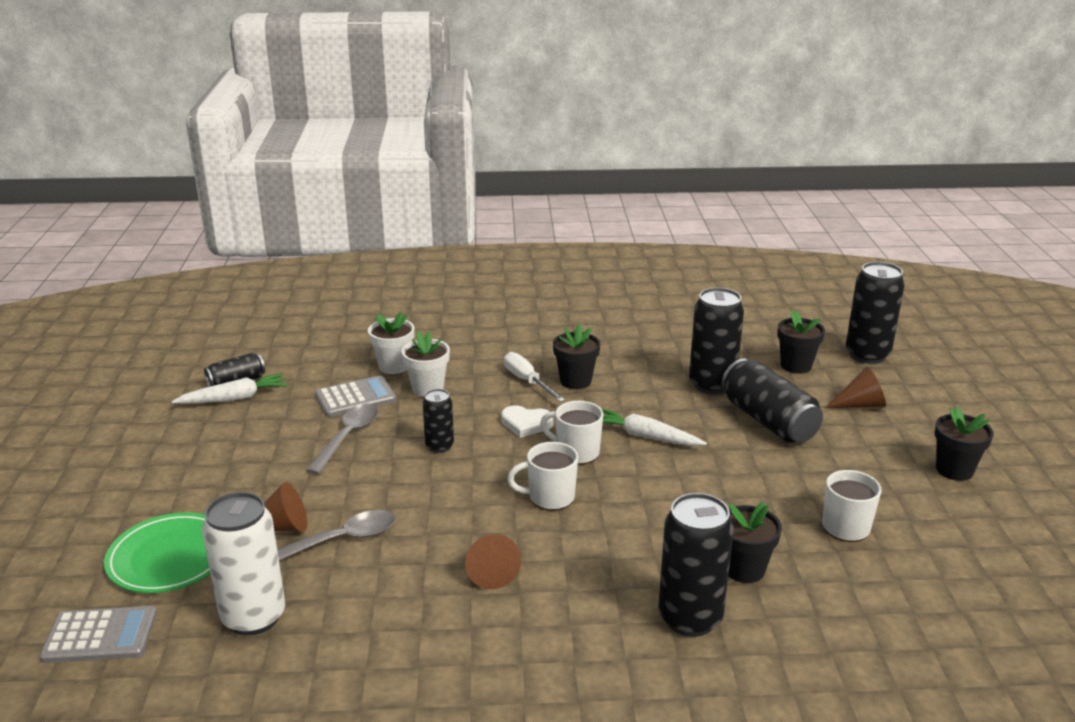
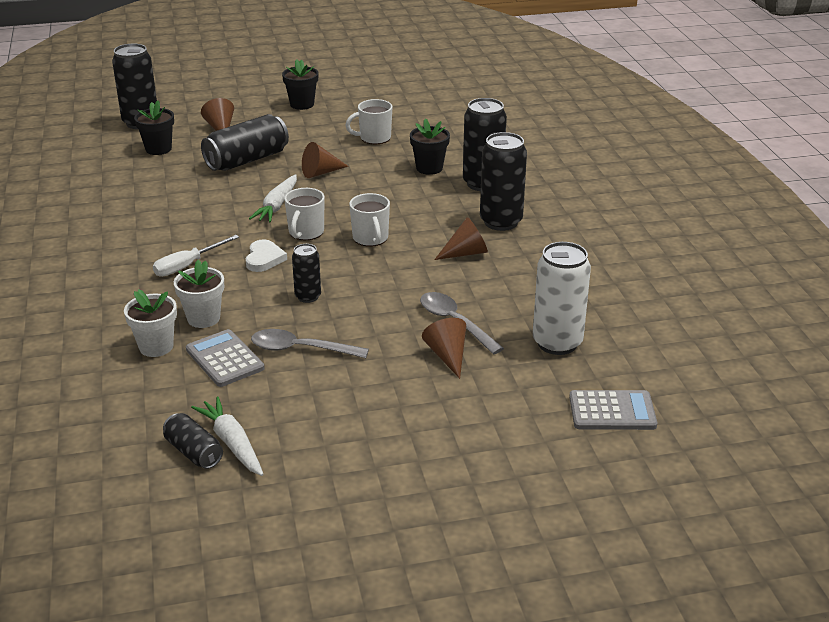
camera: 100 degrees left, 5 degrees up
(100, 636) = (612, 411): grey calculator -> grey calculator turned 105 degrees clockwise
(170, 557) = (508, 405): green plate -> none
(575, 381) = (186, 241): black flower pot -> none
(712, 385) = (191, 181): black can -> black can (501, 222)
(732, 472) = (321, 172): none -> brown cone

